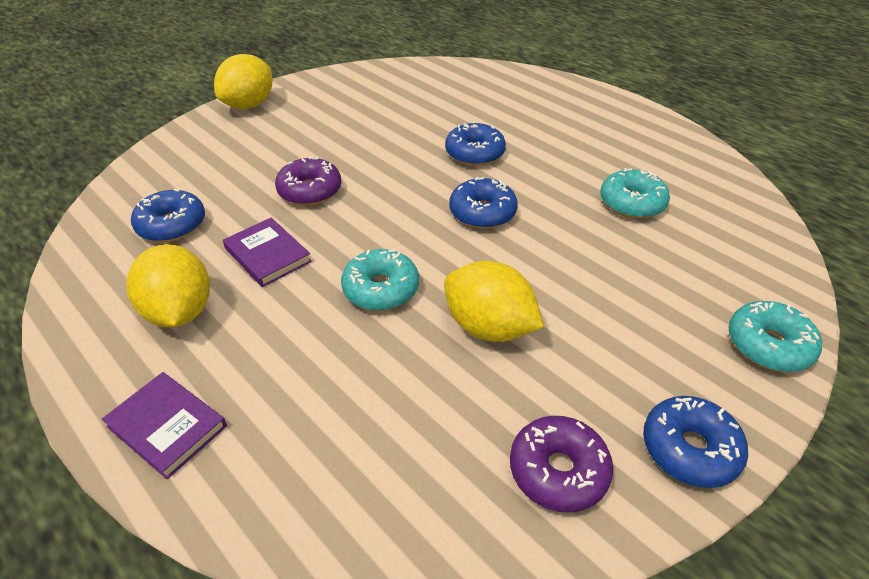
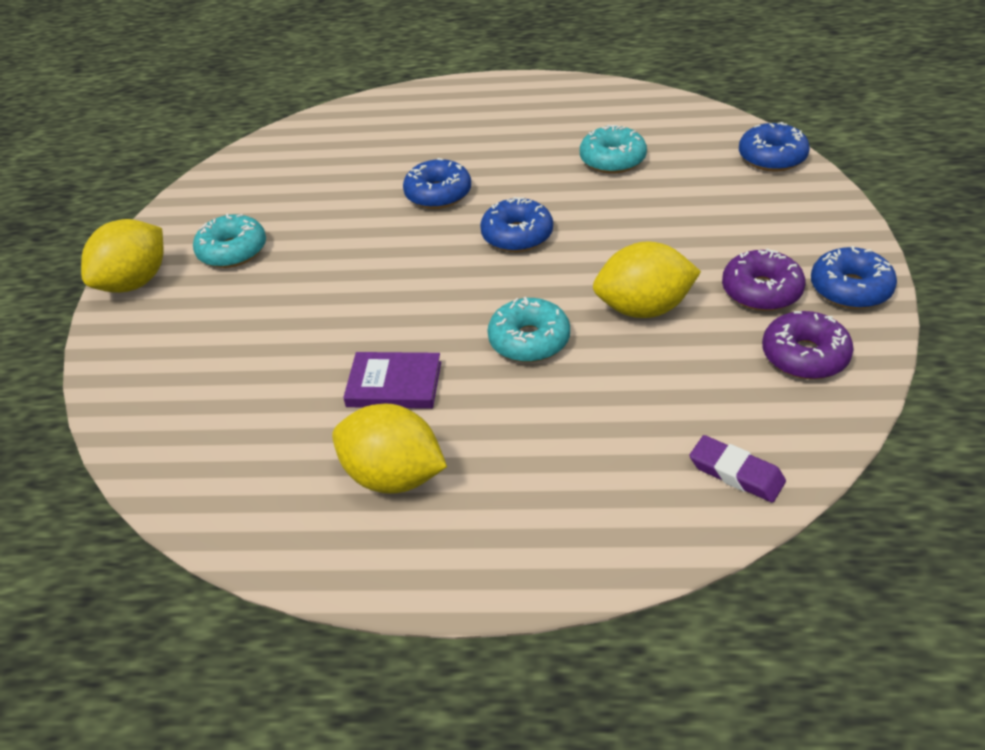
camera: 40 degrees left, 0 degrees up
(167, 426) = (527, 545): purple book -> none
(172, 225) = (257, 428): blue donut -> blue donut (772, 157)
(249, 105) = (135, 282): yellow lemon -> yellow lemon turned 45 degrees clockwise
(310, 191) = (342, 313): purple donut -> purple donut (761, 291)
(359, 513) = (736, 473): none -> purple eraser
(768, 345) = (812, 199): turquoise donut -> turquoise donut (233, 251)

